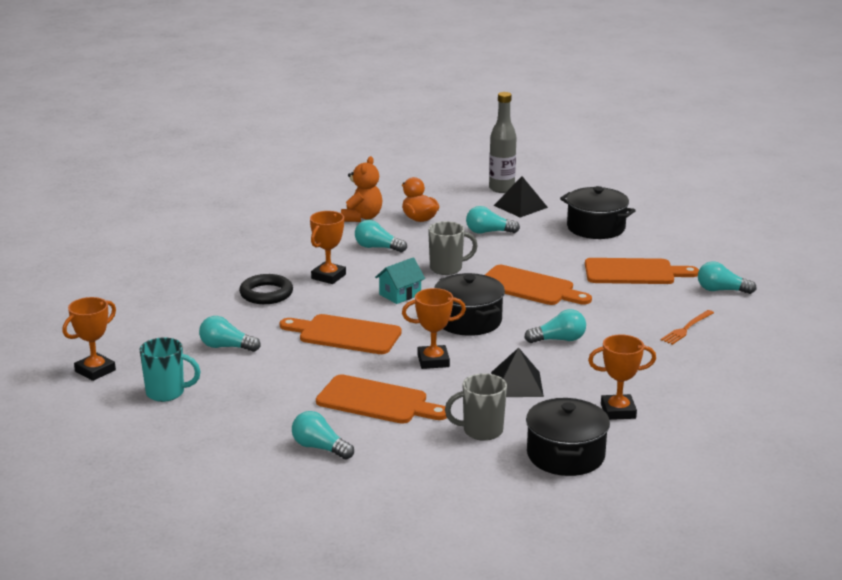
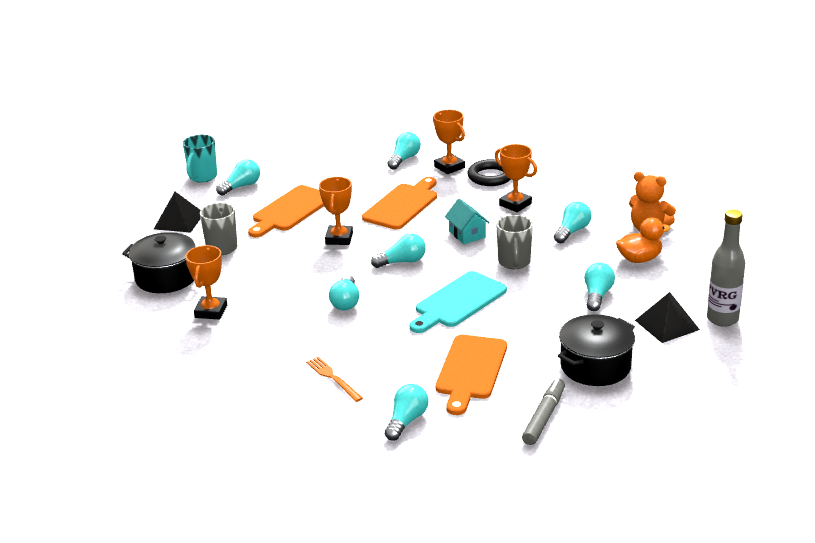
camera: 105 degrees right, 5 degrees up
(95, 371) = (391, 116): orange trophy -> orange trophy (449, 167)
(166, 393) = (346, 138): turquoise mug -> turquoise mug (202, 177)
(468, 321) = (402, 262): black pot -> turquoise light bulb
(517, 384) = (281, 271): black pyramid -> black pyramid (179, 221)
(529, 287) = (458, 302): orange cutting board -> turquoise cutting board
(676, 241) = (544, 417): none -> grey marker

